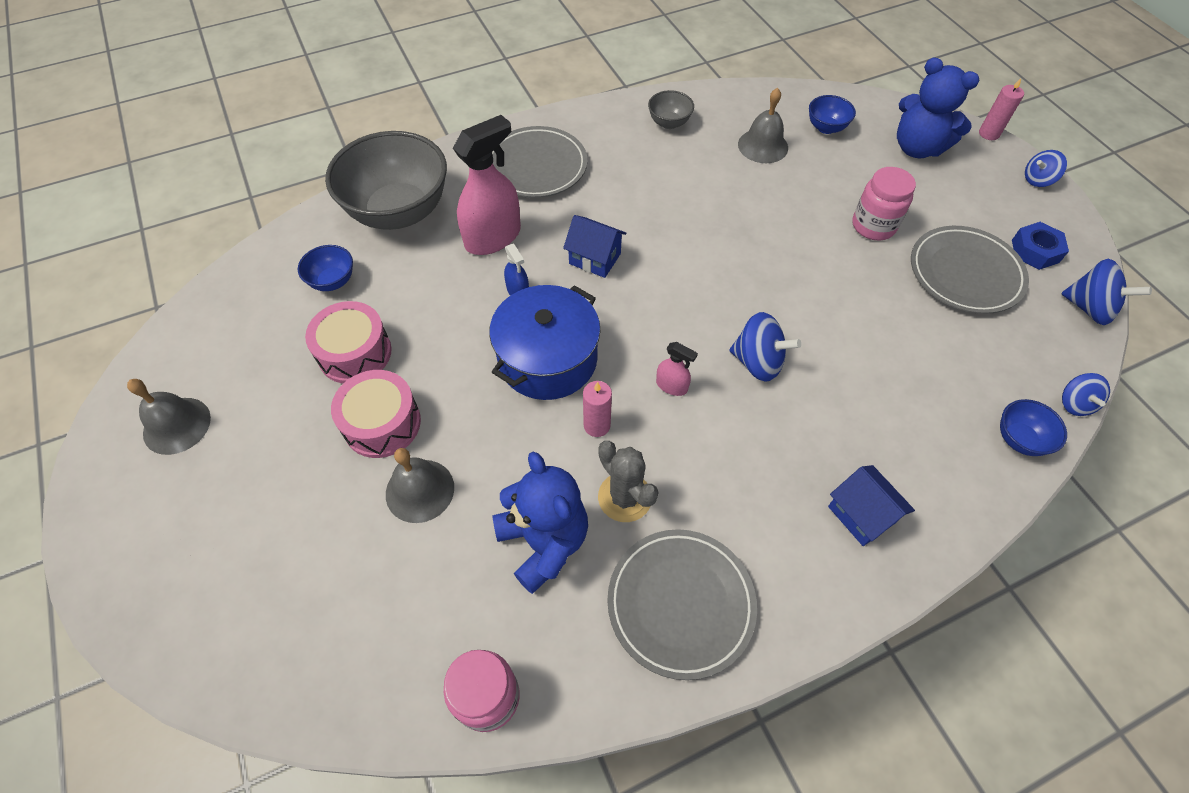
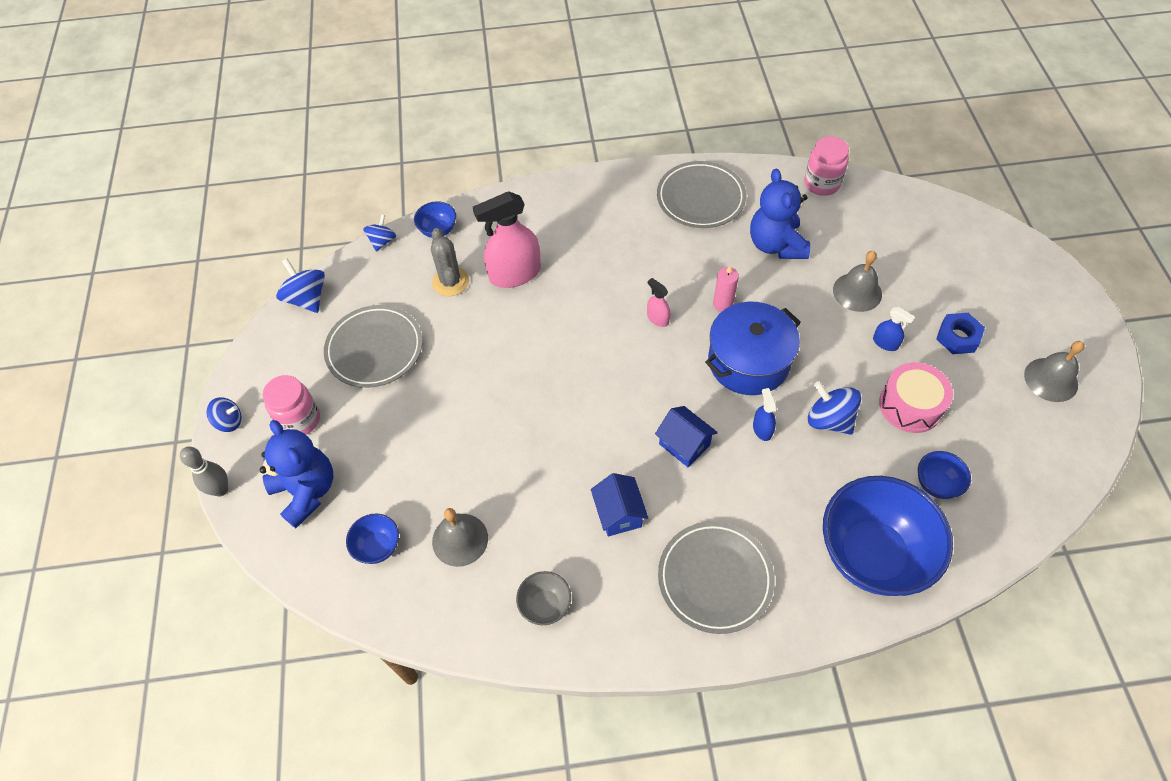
camera: 160 degrees left, 0 degrees up
(382, 423) = (885, 343): pink drum -> blue spray bottle
(399, 212) = (872, 554): grey bowl -> blue bowl
(493, 237) = (777, 494): pink spray bottle -> pink spray bottle (514, 274)
(625, 497) = (716, 257): grey cactus -> grey cactus (450, 282)
(758, 362) = (584, 320): blue spinning top -> blue spinning top (829, 420)
(861, 514) = (569, 215): blue house -> blue house (619, 514)
(873, 226) = (416, 413): pink jar -> pink jar (300, 420)
(989, 134) = (221, 490): pink candle -> grey bowling pin
(1035, 251) = (301, 354): blue nut -> blue nut (957, 337)

